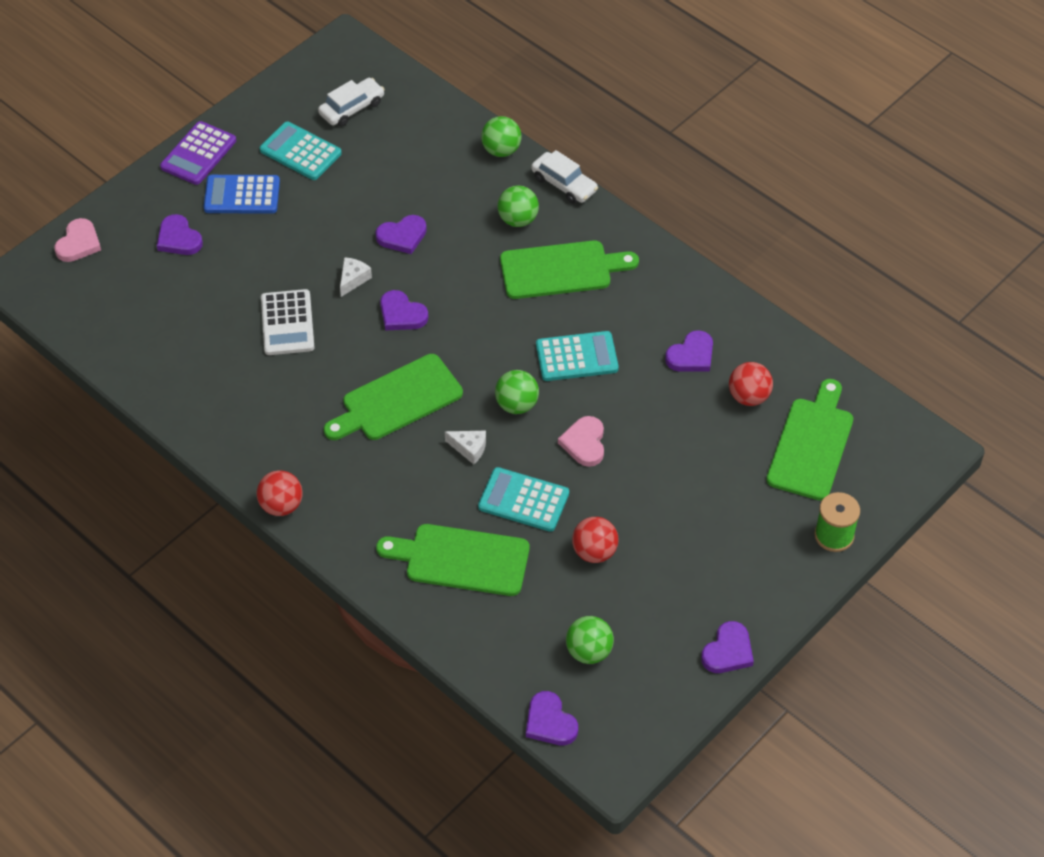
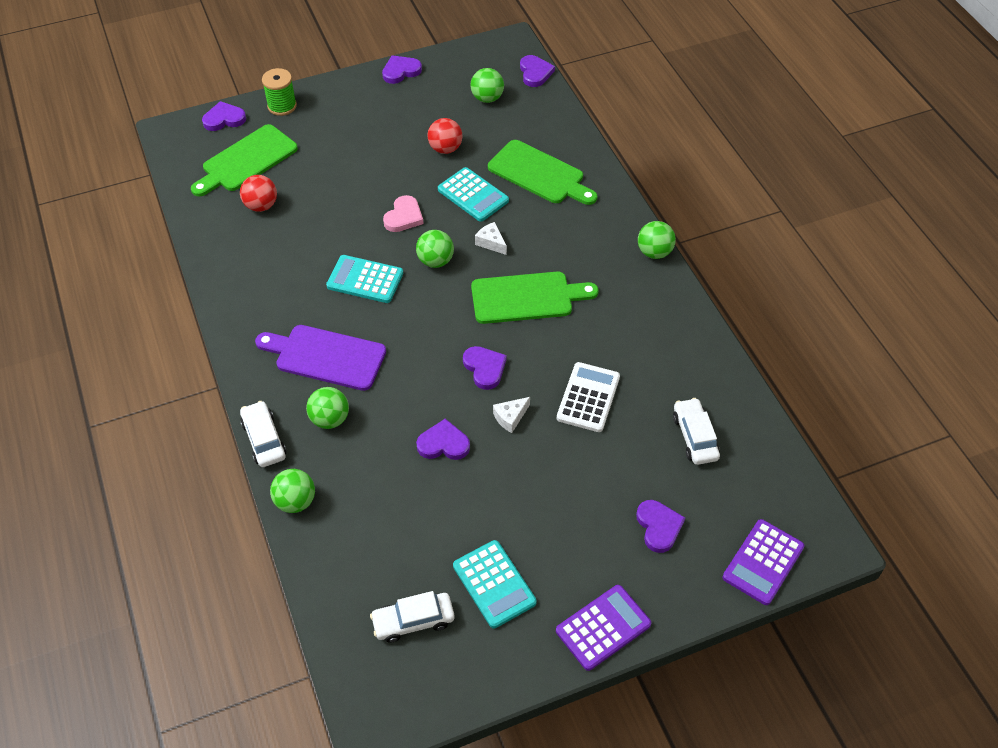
camera: 155 degrees left, 0 degrees up
(78, 243) = (763, 562): pink heart -> purple calculator
(170, 324) = (695, 436): none -> white car
(242, 195) = (576, 553): blue calculator -> none
(281, 505) = (654, 252): red ball -> green ball
(561, 270) = (326, 356): green cutting board -> purple cutting board
(691, 355) = (277, 249): purple heart -> purple heart (224, 119)

